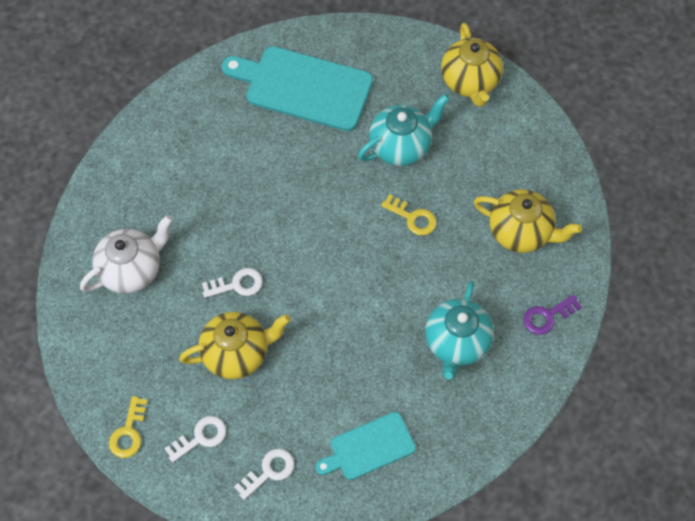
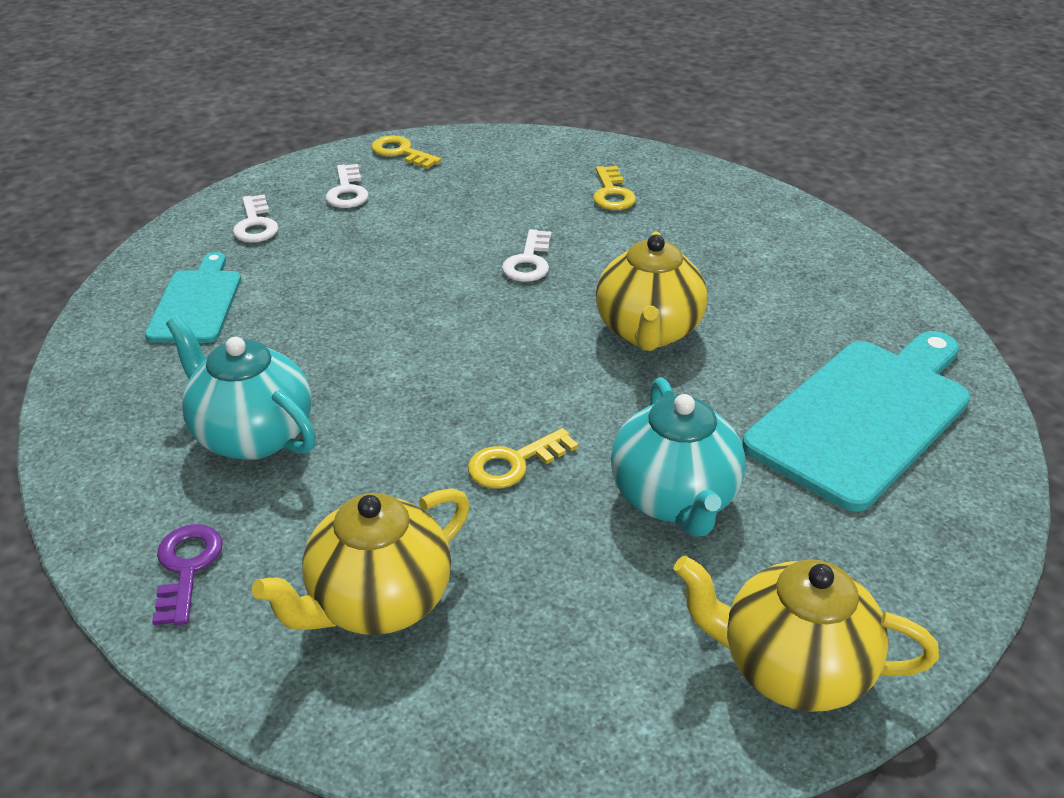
camera: 115 degrees right, 25 degrees down
(132, 270) = (612, 193): white teapot -> yellow key
(237, 353) = (429, 239): yellow teapot -> yellow teapot (648, 332)

